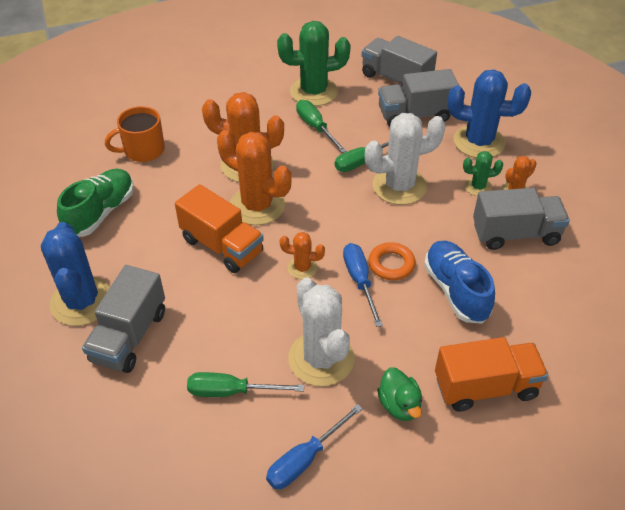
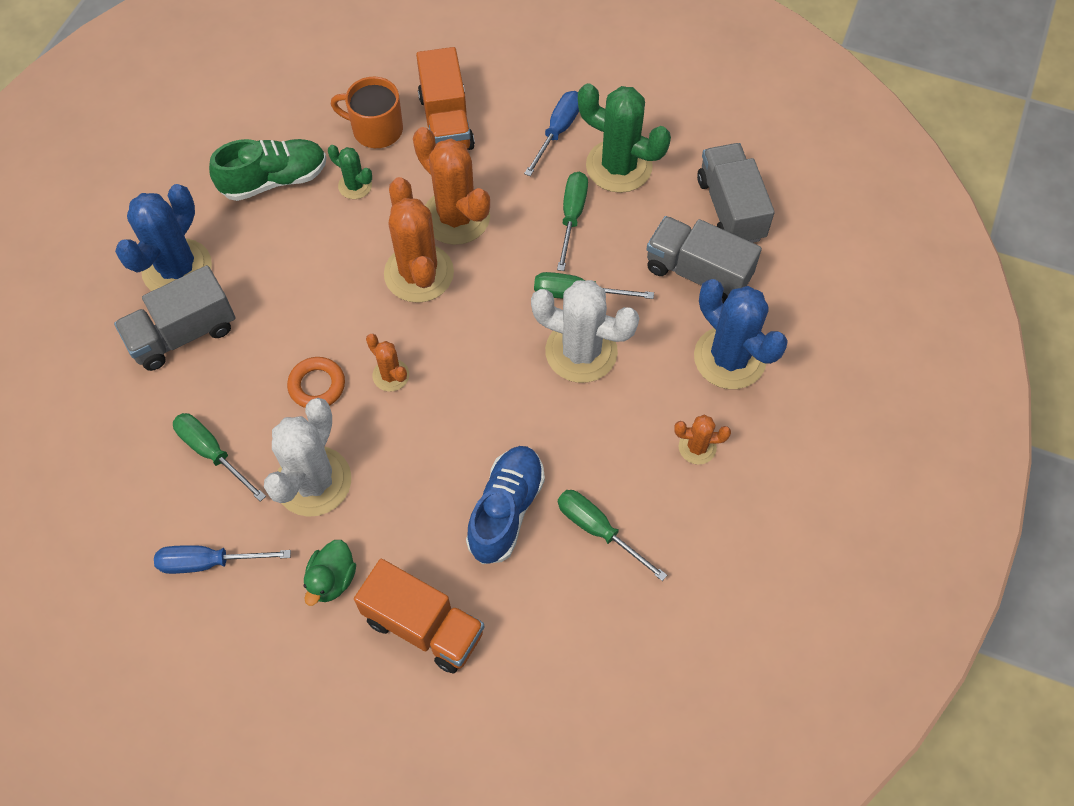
camera: 40 degrees right, 15 degrees up
(222, 246) = (343, 296): orange truck -> orange truck (446, 122)
(359, 281) = (427, 430): blue screwdriver -> blue screwdriver (558, 131)
(391, 264) = (476, 435): orange ring -> orange ring (317, 385)
(478, 187) = (663, 412): green cactus -> green cactus (355, 186)
(515, 234) = (638, 496): grey truck -> none
(516, 264) = (598, 530): none -> green screwdriver

